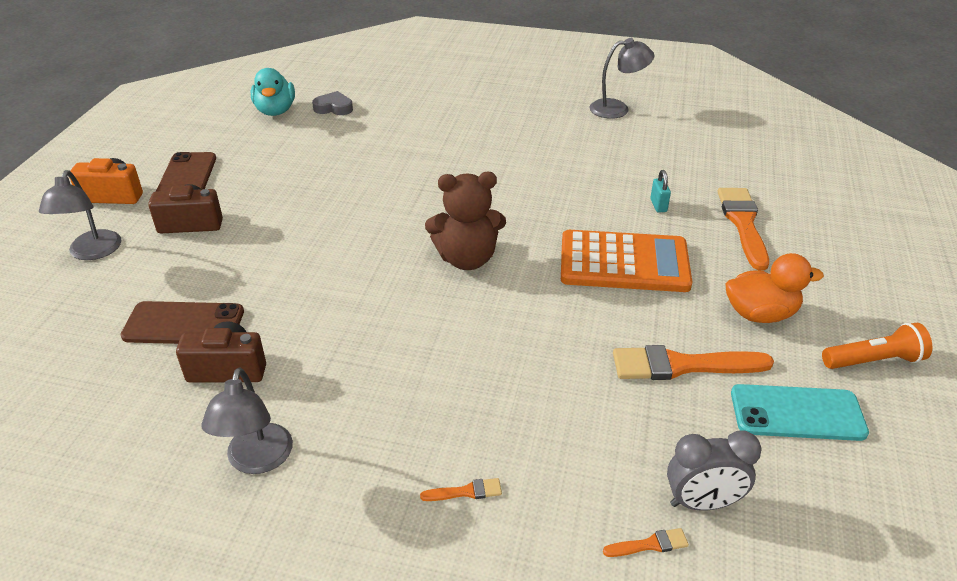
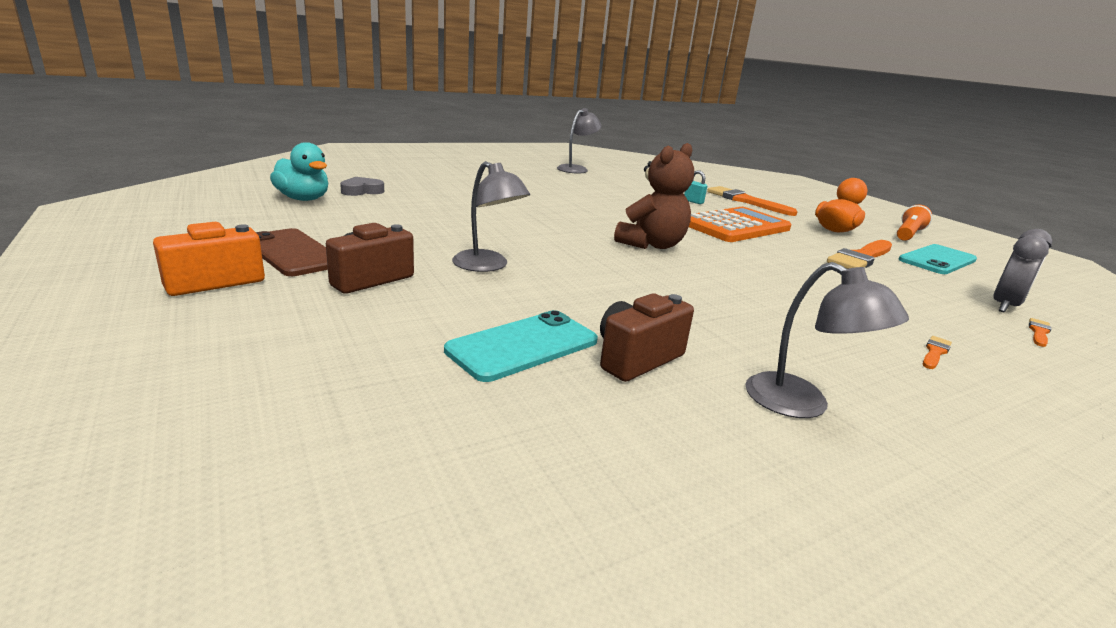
camera: 45 degrees left, 15 degrees down
(92, 252) = (282, 330): grey lamp -> grey lamp (487, 266)
(184, 324) = (523, 346): brown phone -> turquoise phone

